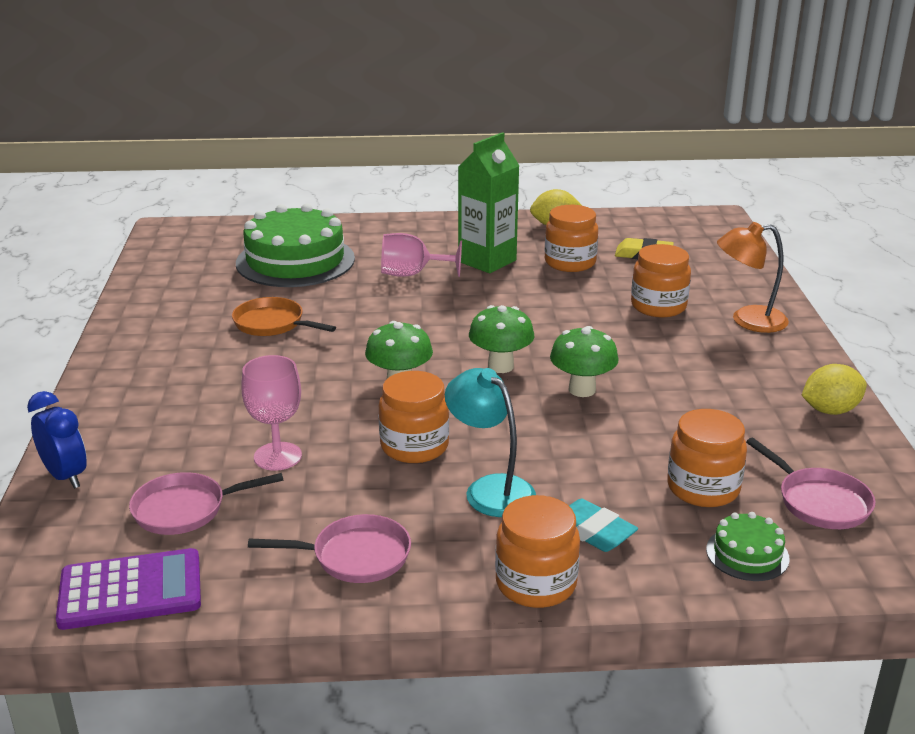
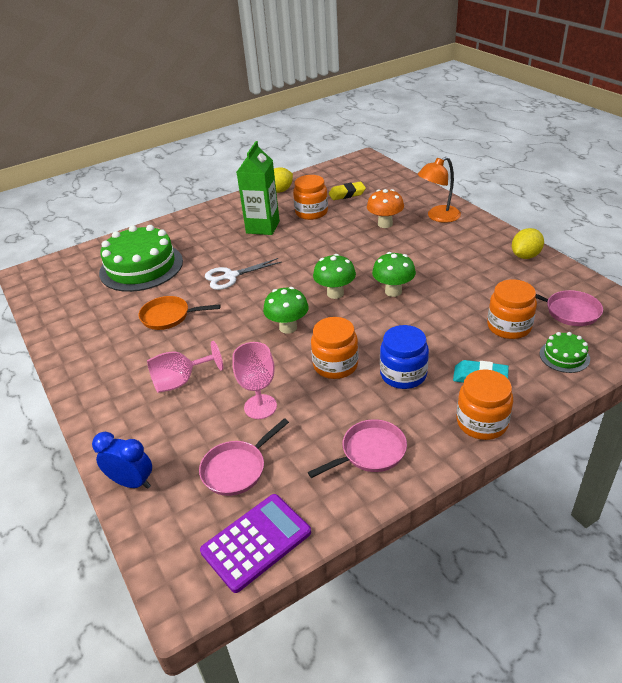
camera: 25 degrees left, 10 degrees up
(389, 304) = (230, 276): none -> white scissors
(412, 274) = (226, 251): pink goblet -> pink goblet (181, 381)
(490, 489) = (403, 374): turquoise lamp -> blue jar
(658, 306) = (385, 224): orange jar -> orange mushroom

